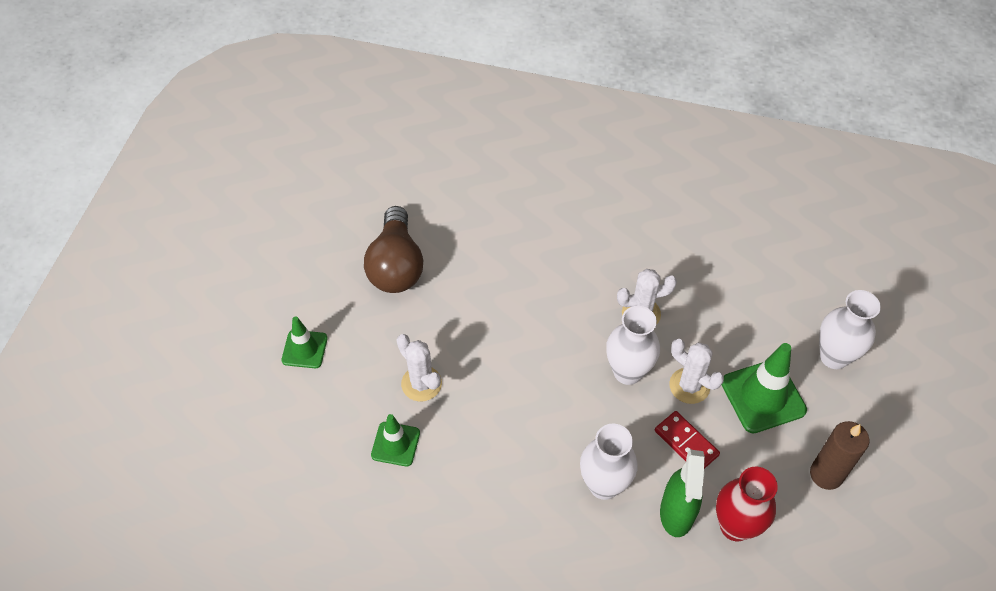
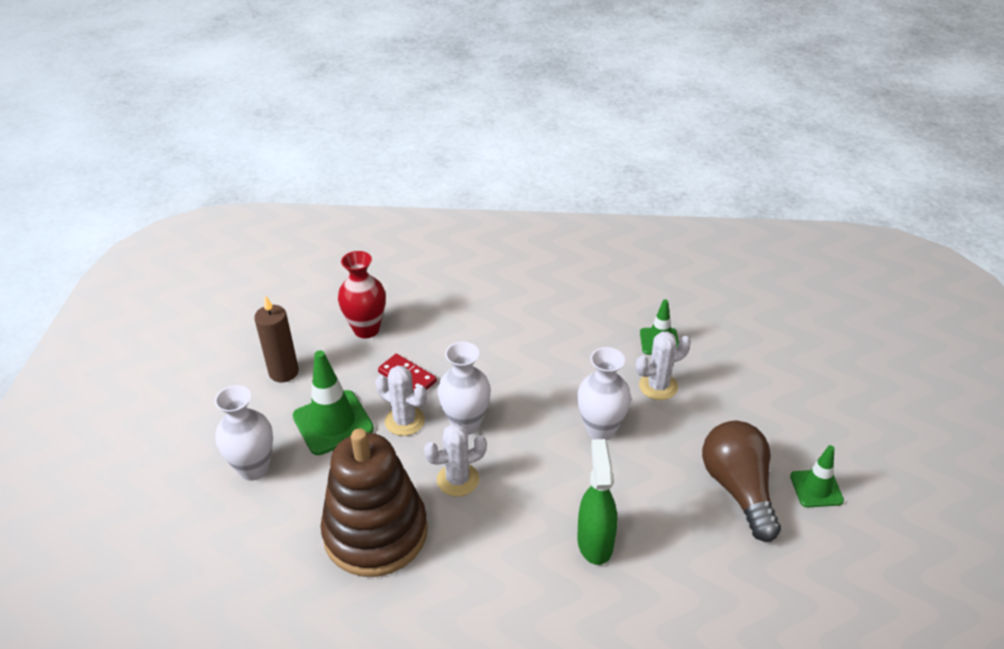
camera: 170 degrees right, 15 degrees down
(304, 349) = (781, 397): green traffic cone -> green traffic cone (816, 488)
(421, 383) = (658, 386): white cactus -> white cactus turned 60 degrees counterclockwise
(604, 485) = (476, 339): white vase -> white vase (600, 430)
(676, 513) = (414, 331): green spray bottle -> green spray bottle (595, 542)
(715, 277) = (375, 532): none -> brown stacking toy

